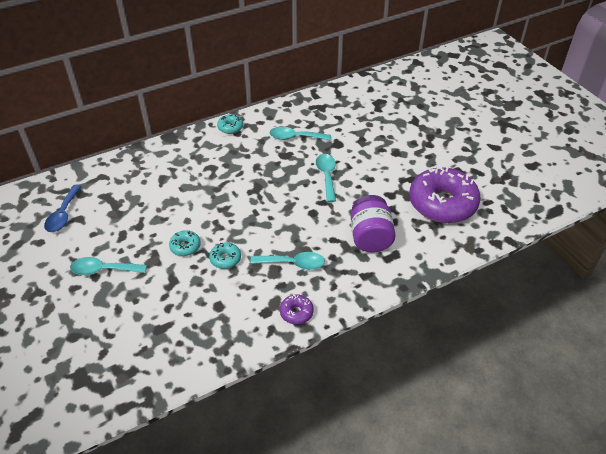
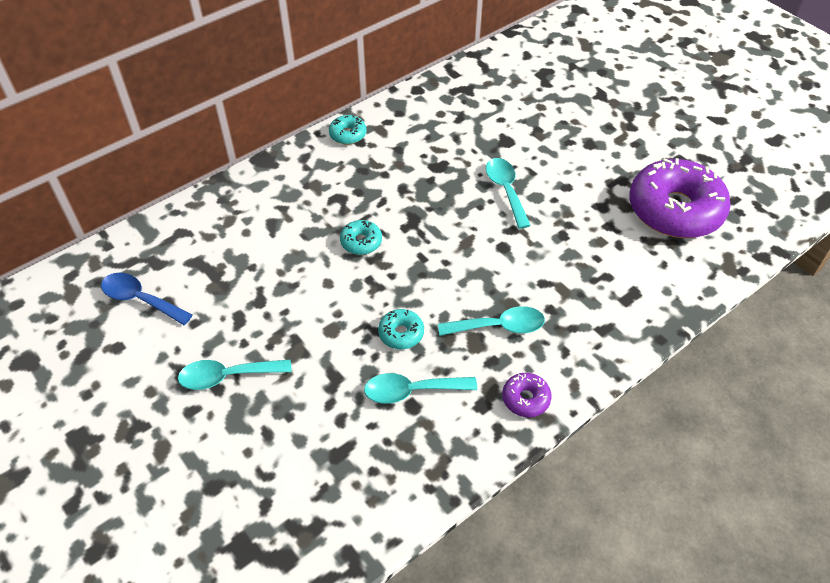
camera: 10 degrees left, 5 degrees up
(63, 215) = (140, 299): blue spoon -> blue spoon turned 120 degrees clockwise
(185, 246) = (337, 323): turquoise donut -> turquoise donut (361, 242)
(295, 137) = (444, 138): turquoise spoon -> turquoise spoon (411, 391)
(370, 237) = (593, 272): purple jar -> none

